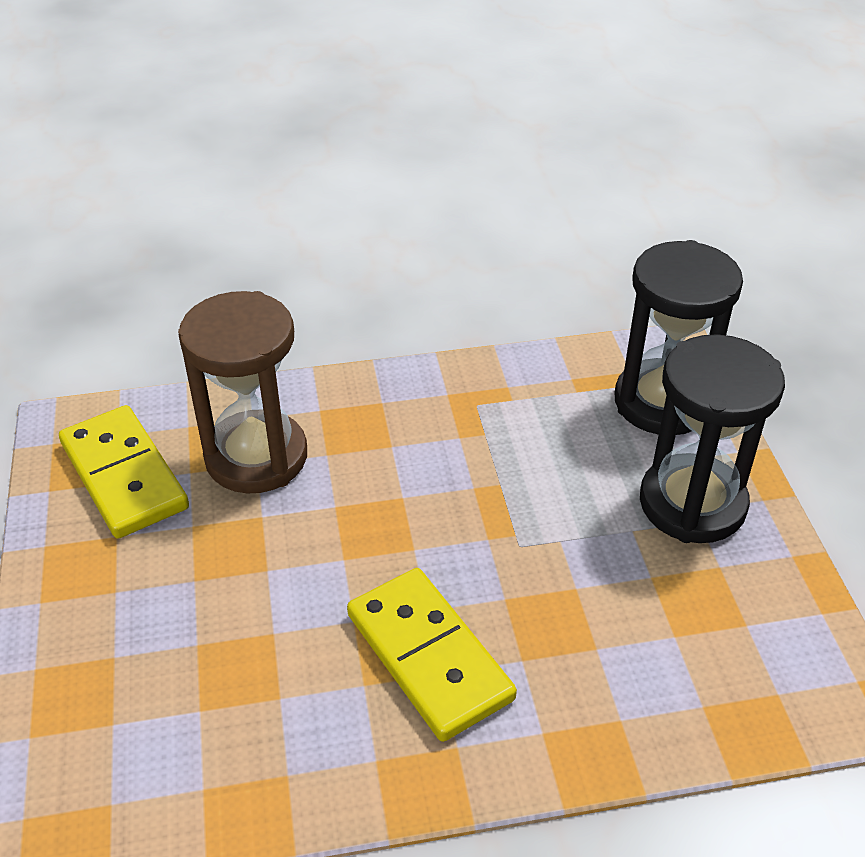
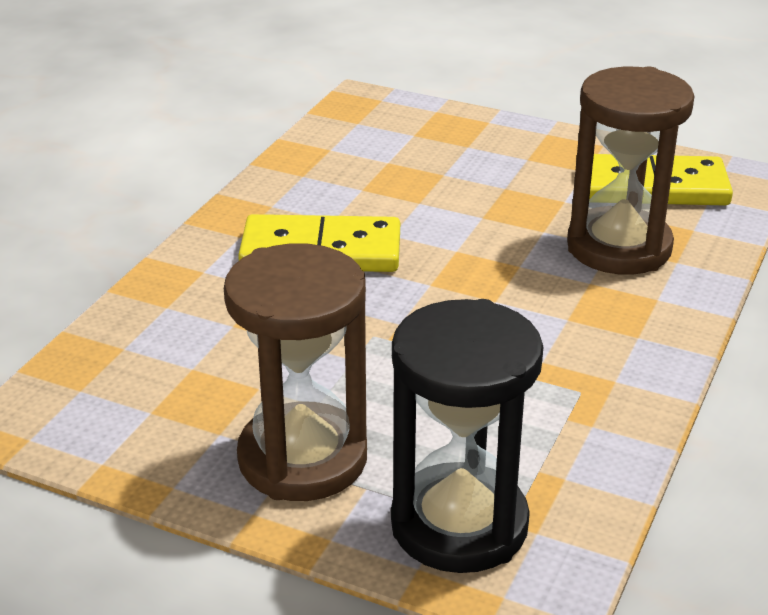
camera: 125 degrees right, 10 degrees down
(692, 503) = (302, 459): black hourglass -> brown hourglass

